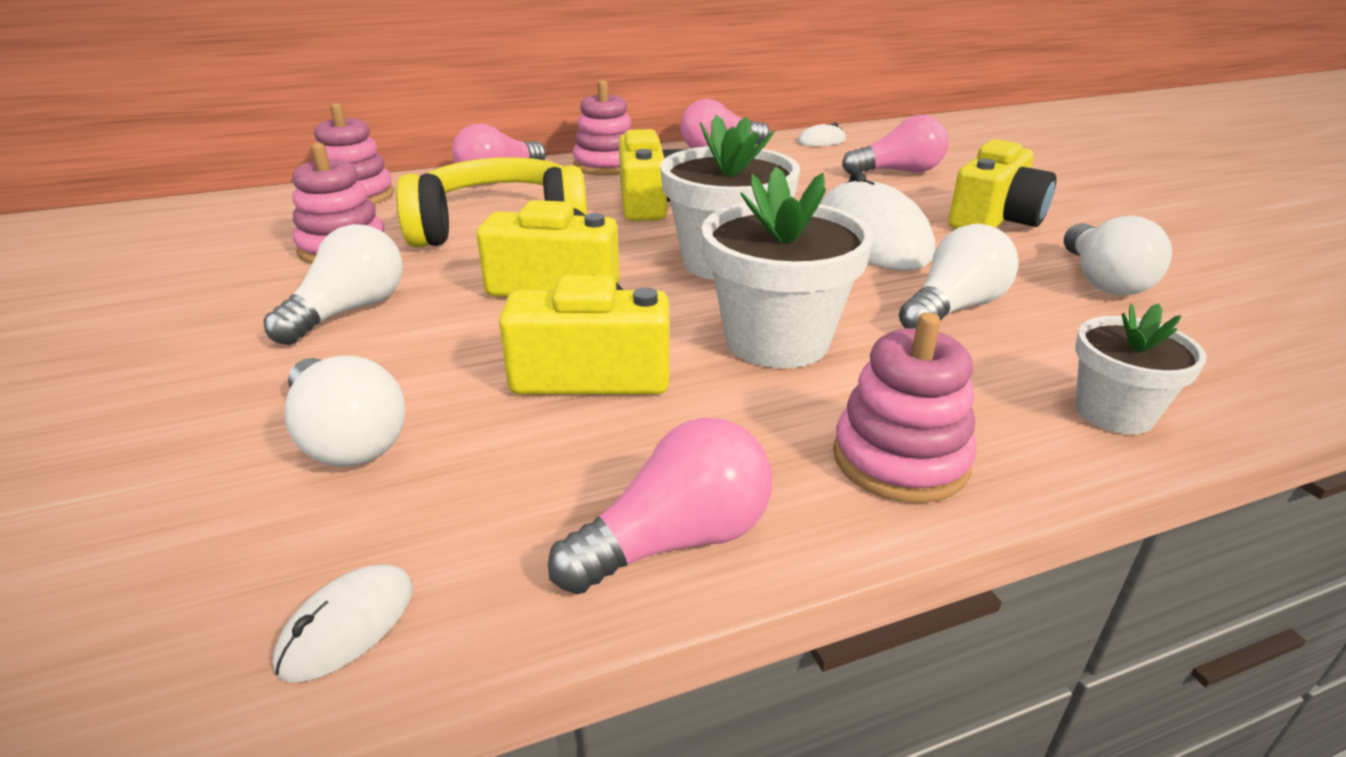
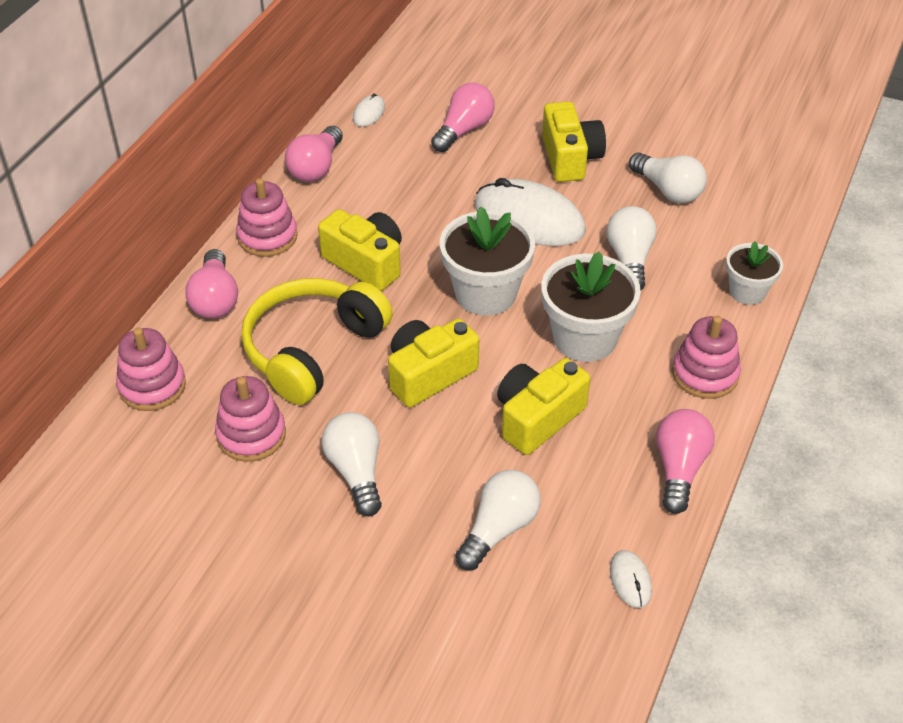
camera: 45 degrees left, 15 degrees up
(347, 438) = (499, 529): white light bulb -> white light bulb turned 60 degrees counterclockwise

